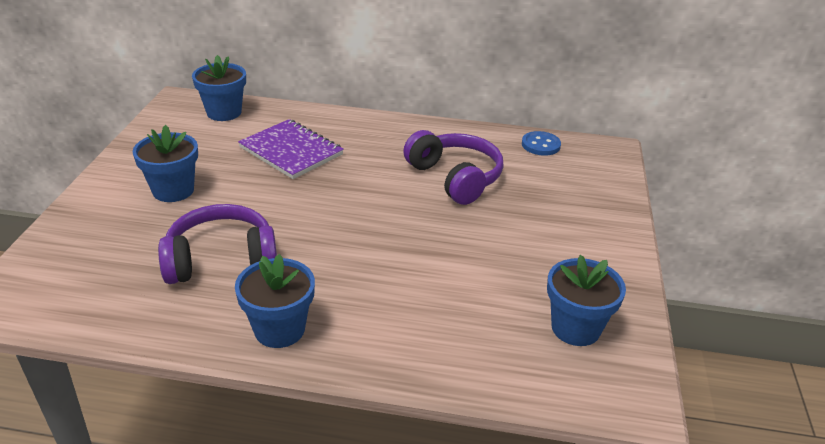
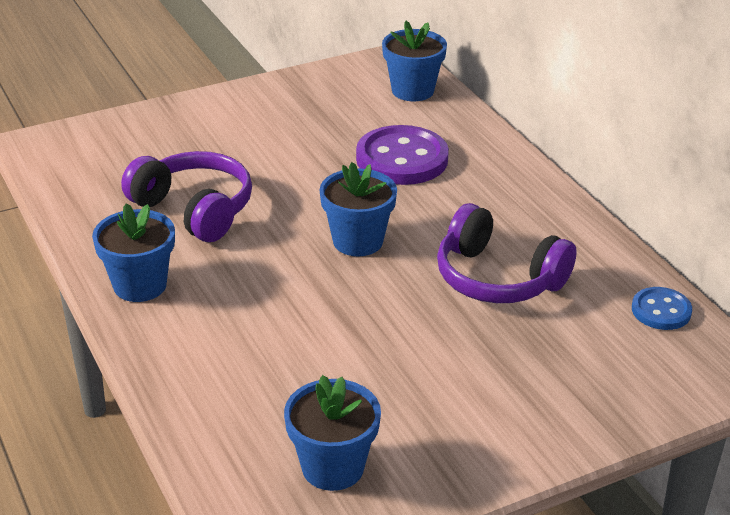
camera: 55 degrees right, 0 degrees up
(173, 190) = (257, 135): blue flower pot -> blue flower pot (358, 241)
(291, 151) = (402, 159): purple notebook -> purple button
(455, 178) = (498, 278): purple headphones -> purple headphones turned 105 degrees clockwise

